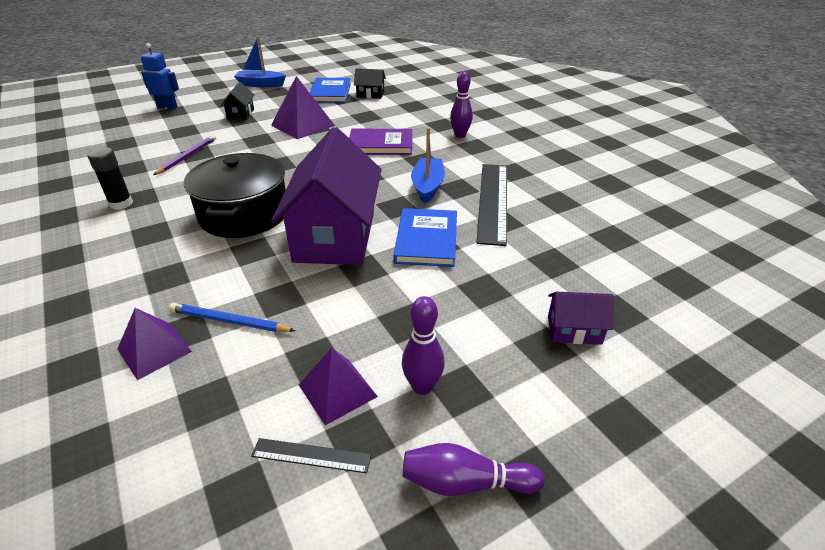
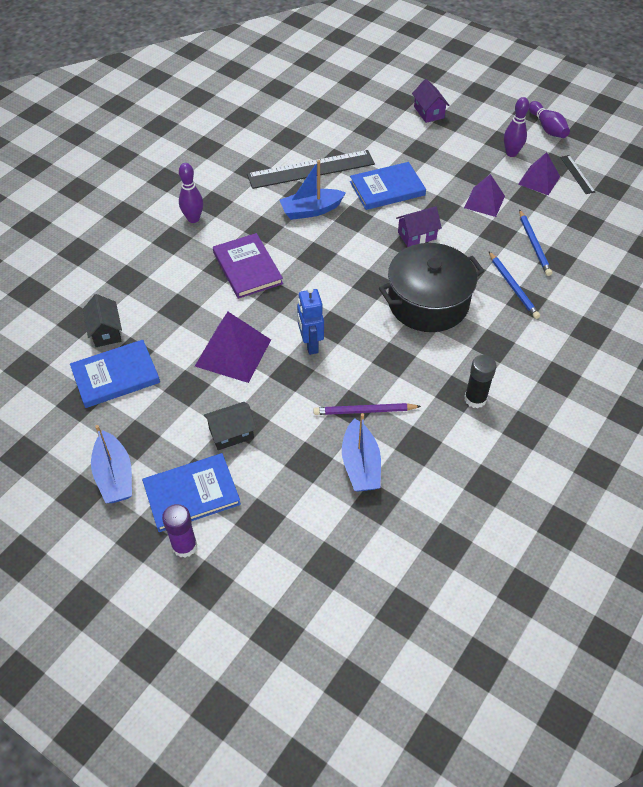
camera: 115 degrees left, 15 degrees up
(152, 145) = (360, 465): none -> blue boat
(154, 350) = (579, 263): purple pyramid -> purple pyramid (484, 202)
(167, 107) = (251, 536): blue robot -> blue robot (310, 344)
(192, 93) = (184, 546): none -> purple glue stick
(194, 275) = (513, 287): none -> blue pencil
(219, 98) = (191, 494): none -> blue book
(335, 236) = (417, 235): purple house -> purple house, size x0.43

